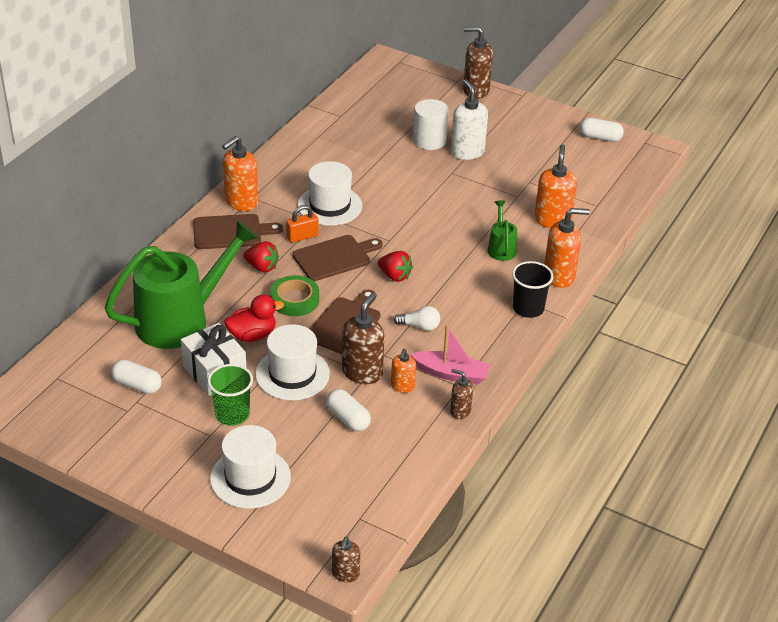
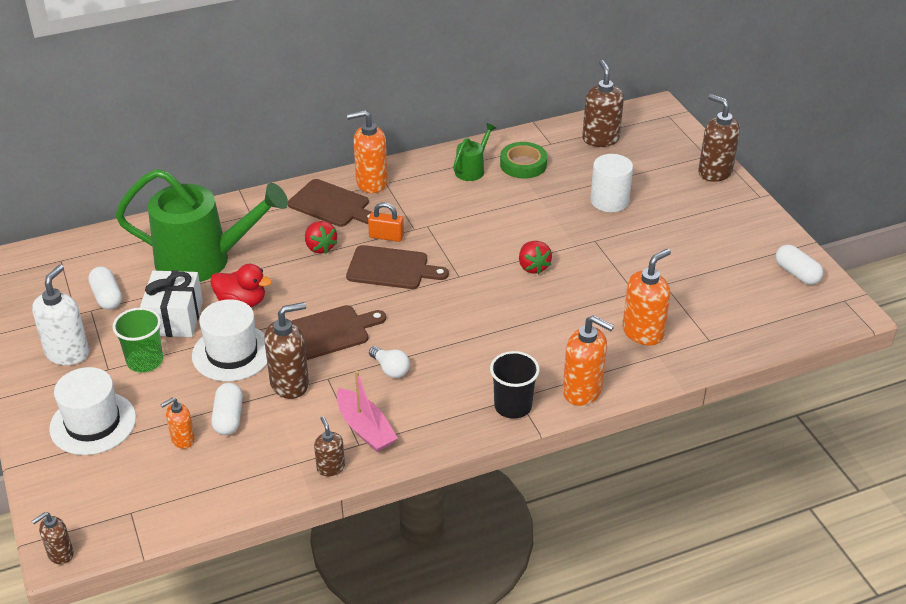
camera: 40 degrees right, 0 degrees up
(295, 300) = (312, 289): green tape -> green tape (523, 164)
(330, 205) = (443, 220): white hat -> none
(372, 98) = (600, 139): none -> brown soap dispenser
(395, 276) = (424, 311): red strawberry -> red strawberry (533, 267)
(402, 386) = (308, 416): orange soap dispenser -> orange soap dispenser (182, 440)
(467, 152) = (634, 227): white soap dispenser -> white soap dispenser (67, 353)
(501, 248) = (556, 334): green watering can -> green watering can (472, 169)

